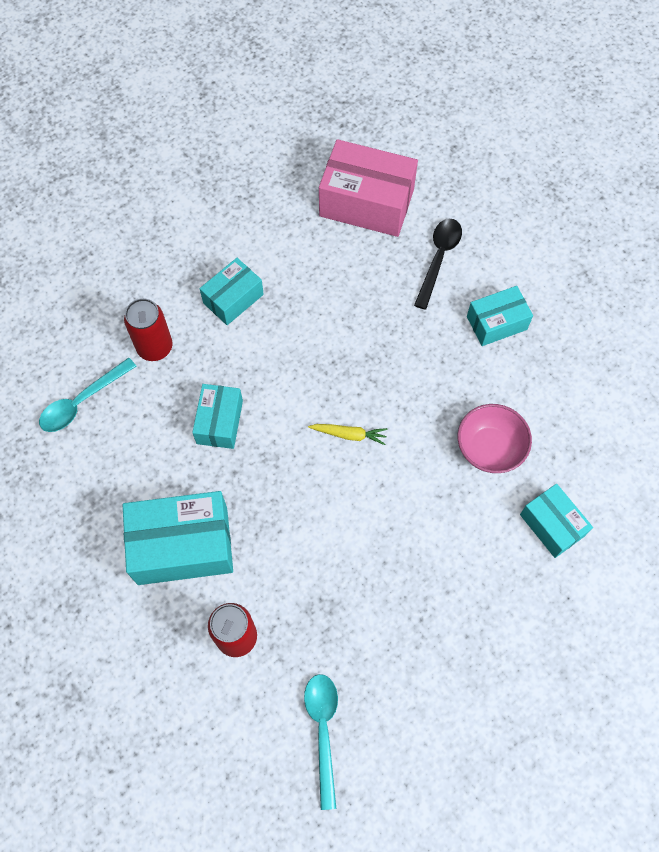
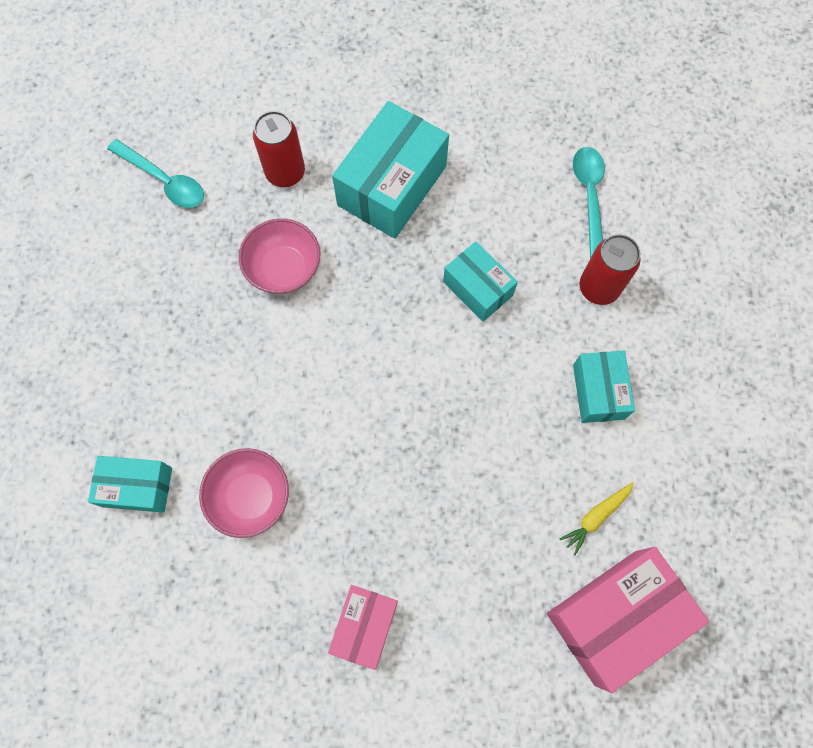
camera: 130 degrees right, 5 degrees up
(317, 566) = (284, 269): none -> pink bowl
(349, 434) = (372, 385): yellow carrot -> yellow carrot (596, 517)
(438, 259) = (485, 633): black spoon -> none
(496, 323) = (365, 625): turquoise box -> pink box

